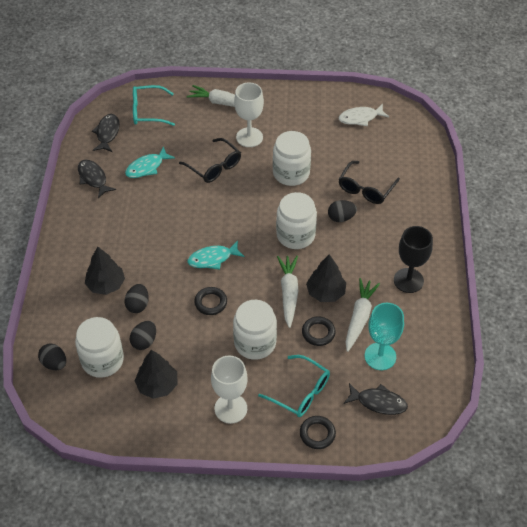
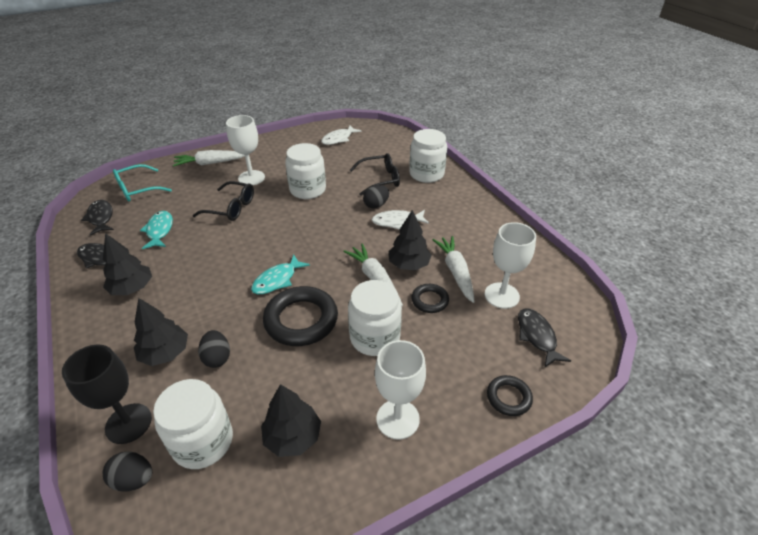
camera: 30 degrees left, 10 degrees down
(105, 217) = (132, 288): none -> black tree
(144, 341) = (247, 393): black egg -> none
(147, 167) = (159, 230): turquoise fish -> turquoise fish turned 150 degrees clockwise
(211, 302) = (301, 320): black ring -> black ring, size x1.89
(295, 235) = (346, 231): white jar -> white jar (426, 174)
(300, 392) = (458, 363): turquoise glasses -> none
(347, 244) = (397, 222): none -> white fish
(365, 189) = (380, 179): black glasses -> black glasses turned 105 degrees counterclockwise
(378, 402) = (537, 336): black fish -> black fish turned 90 degrees counterclockwise
(380, 356) = (501, 295): turquoise goblet -> white goblet
(408, 280) = (471, 228): black goblet -> black goblet (128, 423)

